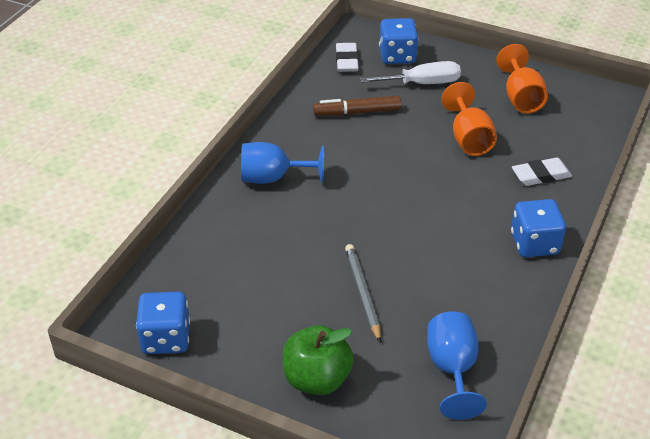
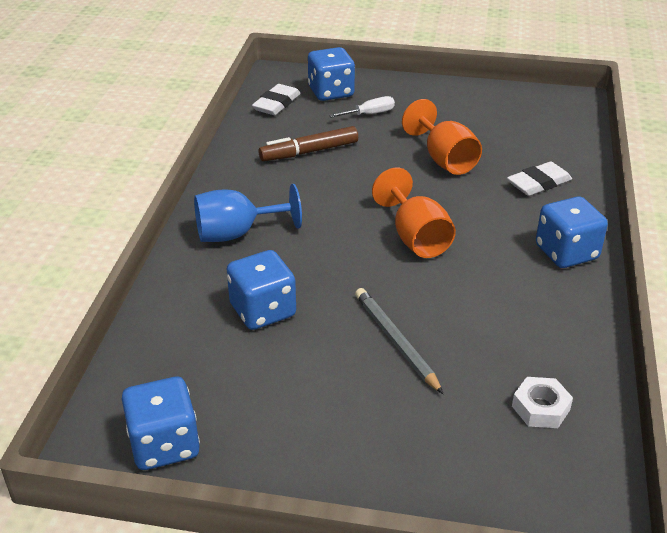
camera: 15 degrees left, 5 degrees down
(270, 248) = (263, 311): none -> blue dice
(317, 379) = (381, 455): green apple -> none
(346, 60) = (276, 104): white eraser -> white eraser turned 45 degrees clockwise
(422, 83) = (369, 114): white screwdriver -> white screwdriver, size x0.61
(452, 369) = (540, 408): blue goblet -> white nut
(521, 98) = (481, 113): orange goblet -> orange goblet (416, 238)

